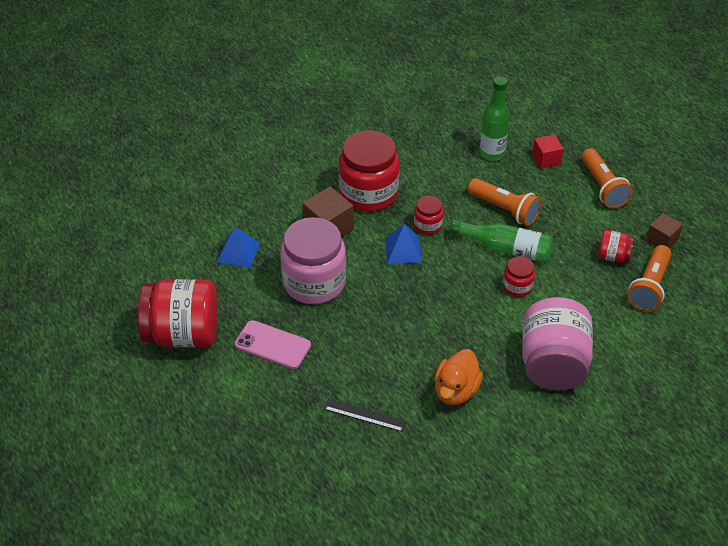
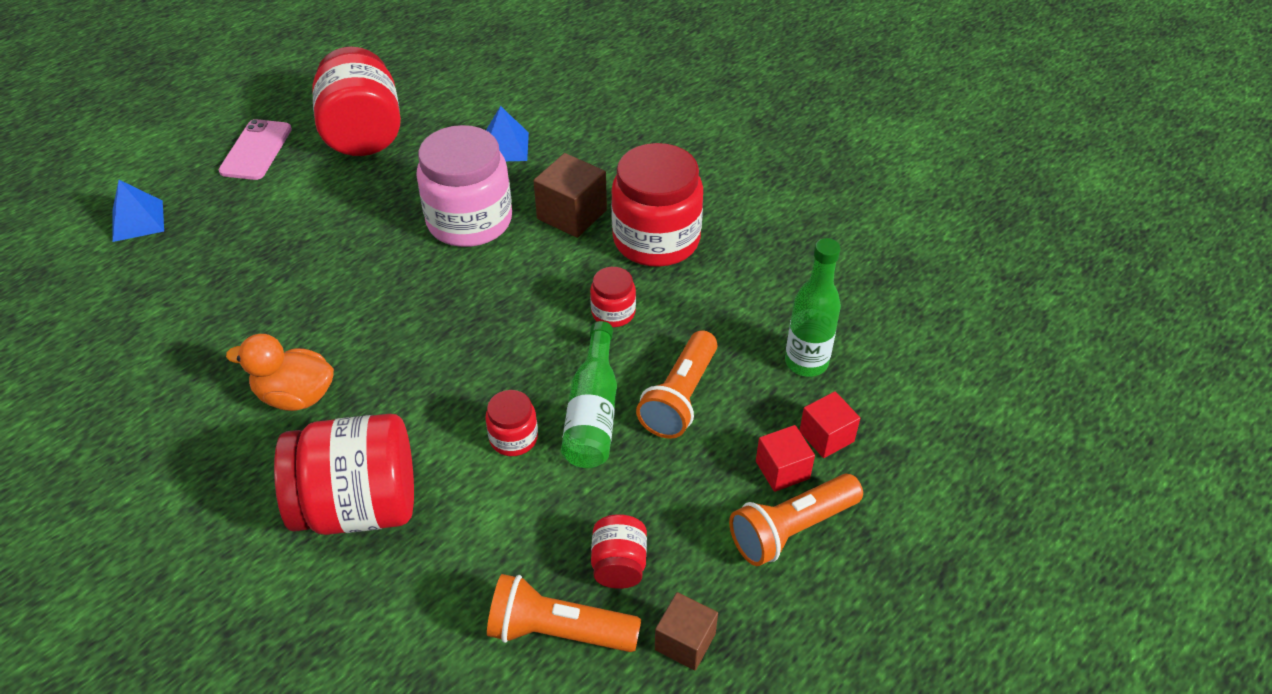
camera: 75 degrees right, 0 degrees up
(272, 345) = (356, 207): pink phone -> pink phone (256, 150)
(365, 415) = (248, 310): black ruler -> none
(403, 250) = (554, 295): blue pyramid -> blue pyramid (138, 221)
(553, 364) = (359, 505): pink jar -> red jar
(564, 181) = (782, 470): none -> red cube

